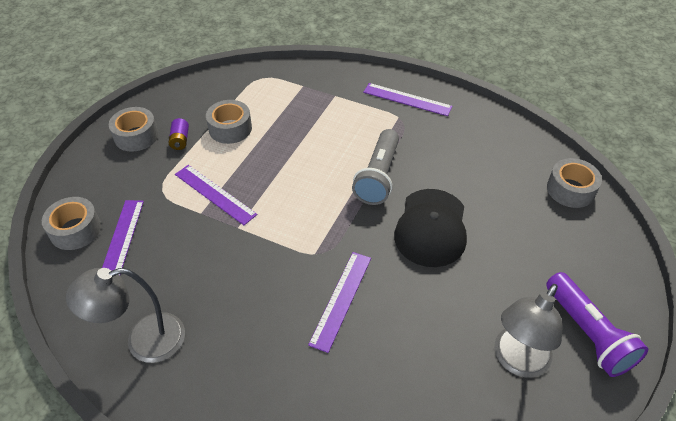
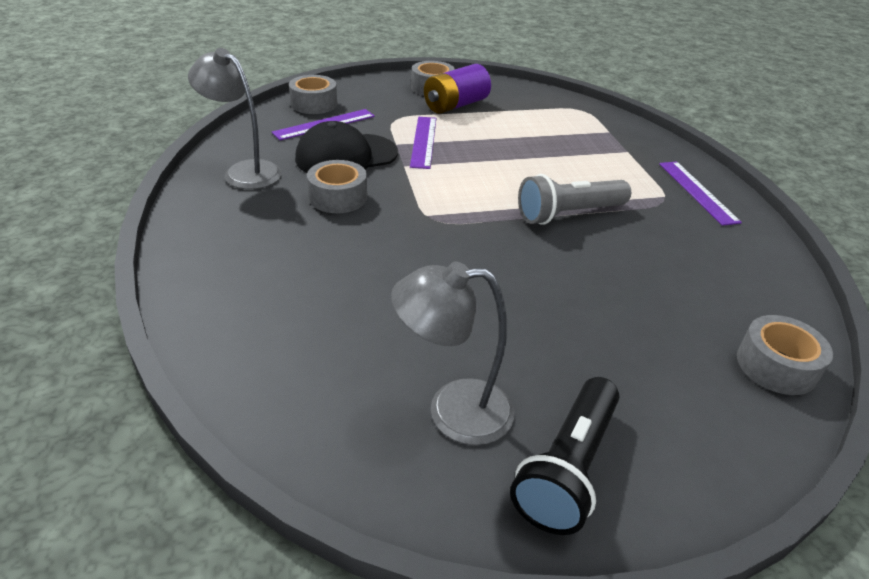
camera: 50 degrees right, 10 degrees down
(180, 140) = (455, 105): purple battery -> purple battery, size x2.02
(230, 128) = (502, 120): grey tape -> grey tape (338, 197)
(341, 299) = (392, 250): purple ruler -> none
(431, 227) = (553, 273): black cap -> black cap (346, 156)
(588, 333) = (568, 468): purple flashlight -> black flashlight

